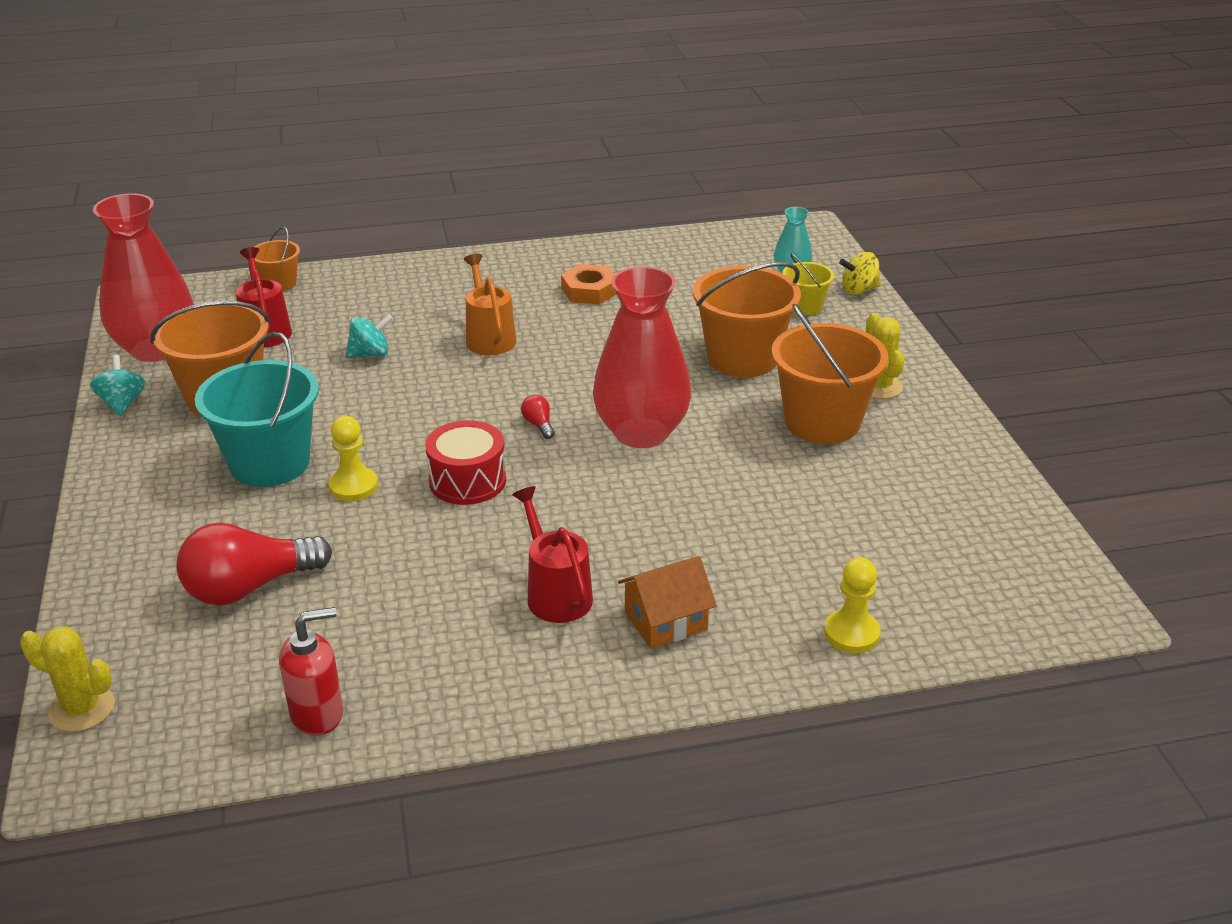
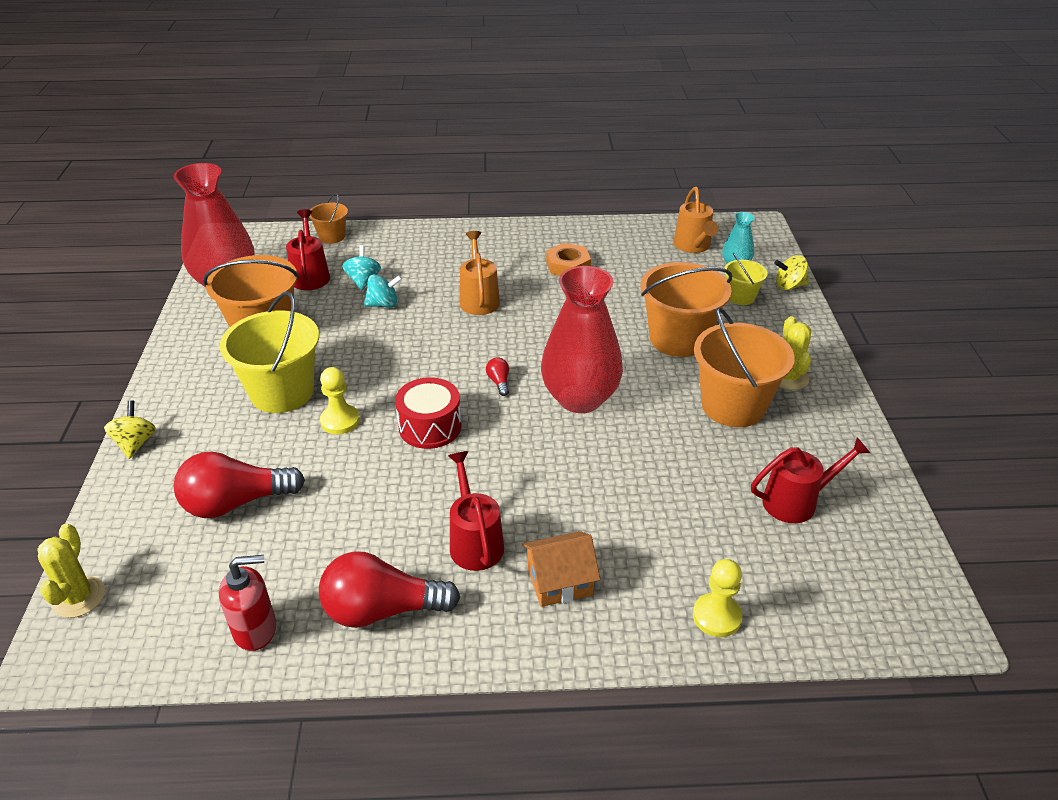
camera: 10 degrees right, 5 degrees up
(82, 709) = (78, 597): yellow cactus -> yellow cactus turned 60 degrees clockwise
(97, 538) = (135, 443): none -> yellow spinning top
(122, 403) = (188, 327): turquoise spinning top -> turquoise spinning top (363, 281)
(270, 463) = (282, 392): turquoise bucket -> yellow bucket
(464, 675) = (382, 610): none -> red light bulb
(736, 257) = (693, 246): none -> orange watering can
(915, 511) = (797, 501): none -> red watering can

